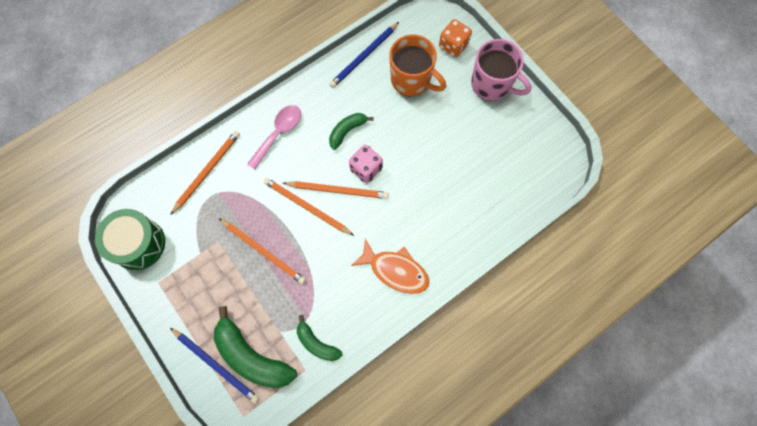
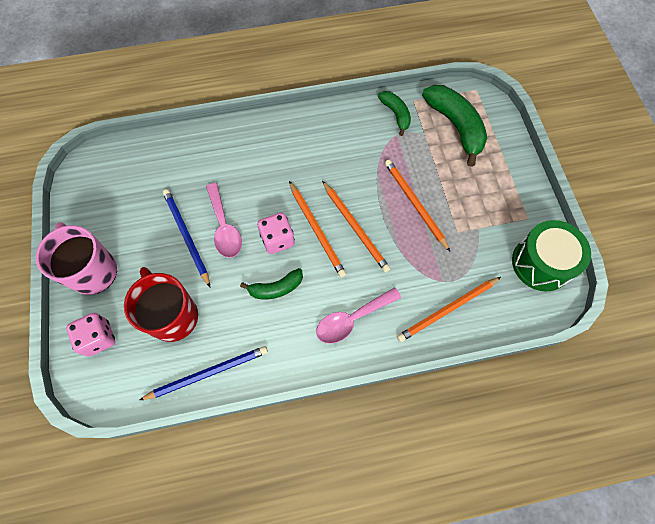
camera: 155 degrees left, 5 degrees down
(216, 365) = (489, 132): blue pencil -> blue pencil (186, 236)
(338, 190) = (317, 230): orange pencil -> orange pencil turned 150 degrees counterclockwise
(395, 270) = (300, 140): orange fish -> none
(412, 80) = (173, 316): orange mug -> red mug
(414, 160) = (224, 227): none -> pink spoon
(453, 45) = (99, 338): orange dice -> pink dice

